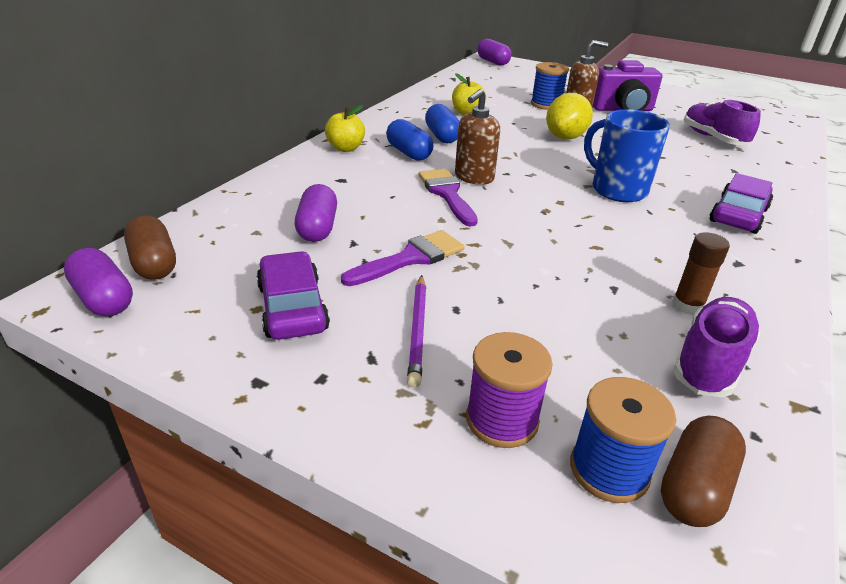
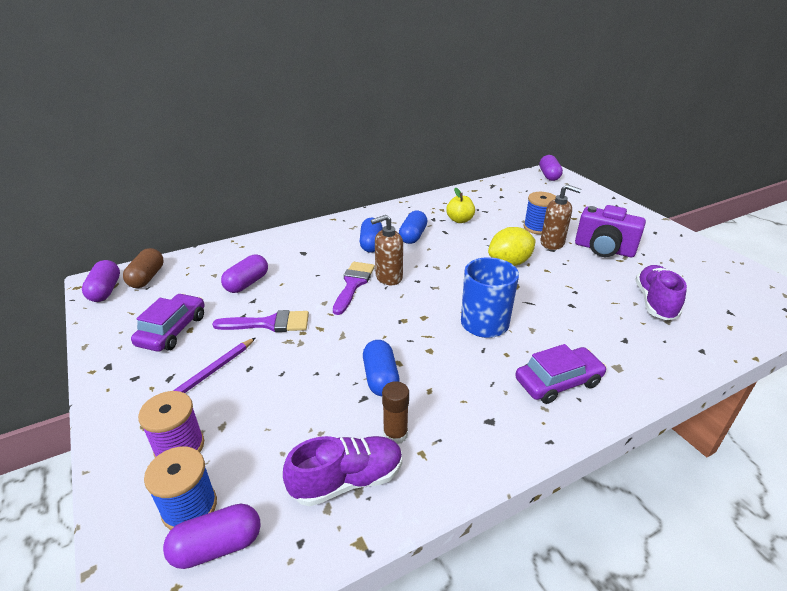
camera: 35 degrees right, 0 degrees up
(345, 148) = (336, 229): yellow apple -> none
(603, 265) = (380, 378): none -> blue capsule
(694, 487) = (217, 546): brown capsule -> purple capsule

